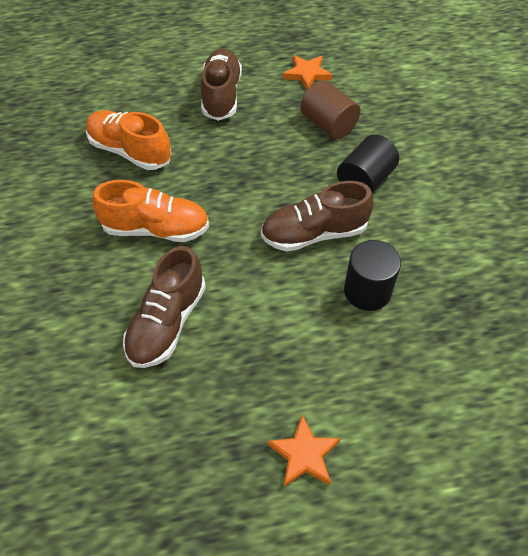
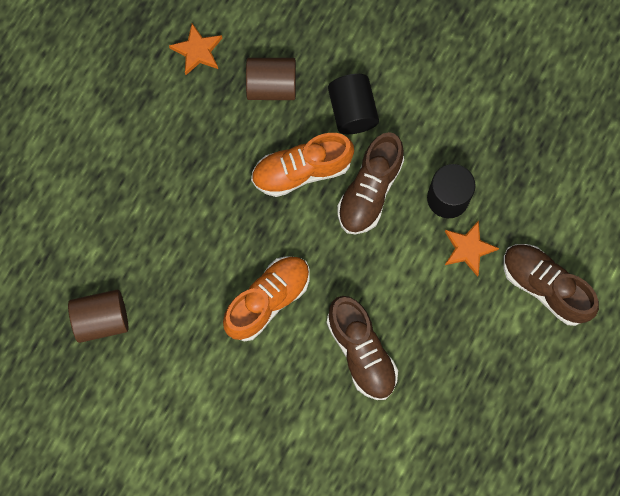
camera: 50 degrees left, 20 degrees up
(53, 145) = (102, 320): none -> brown cylinder
(130, 151) = (165, 263): orange shoe -> orange shoe (302, 171)
(221, 95) = (161, 141): brown shoe -> brown shoe (545, 287)
(304, 454) = (527, 338): orange star -> orange star (468, 249)

